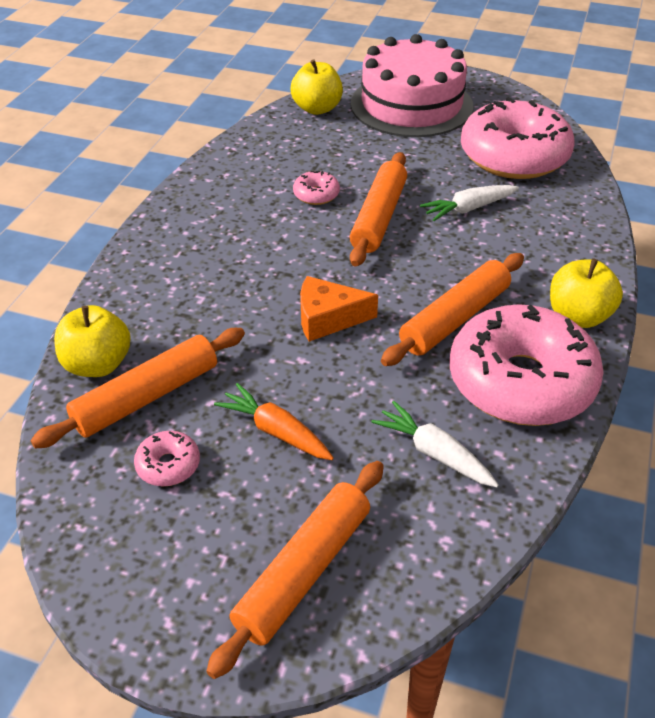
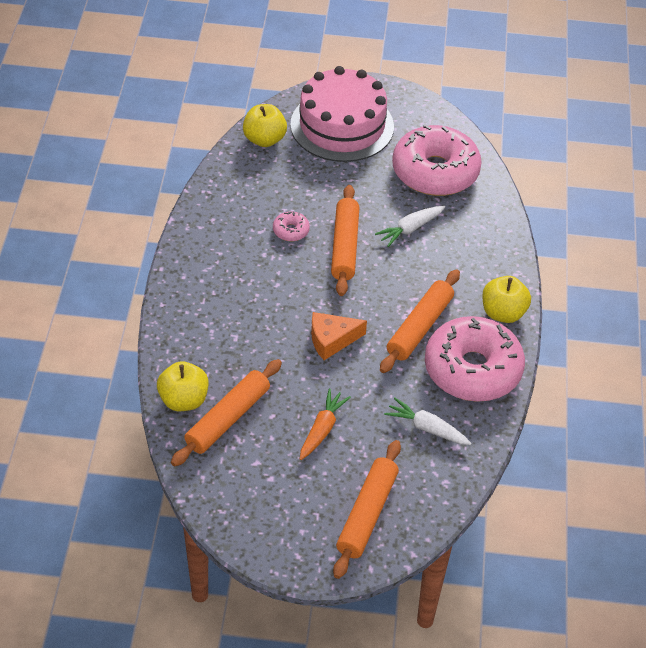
camera: 15 degrees left, 5 degrees up
(168, 465) = (261, 463): pink donut -> none
(276, 431) = (322, 429): orange carrot -> orange carrot turned 90 degrees clockwise

